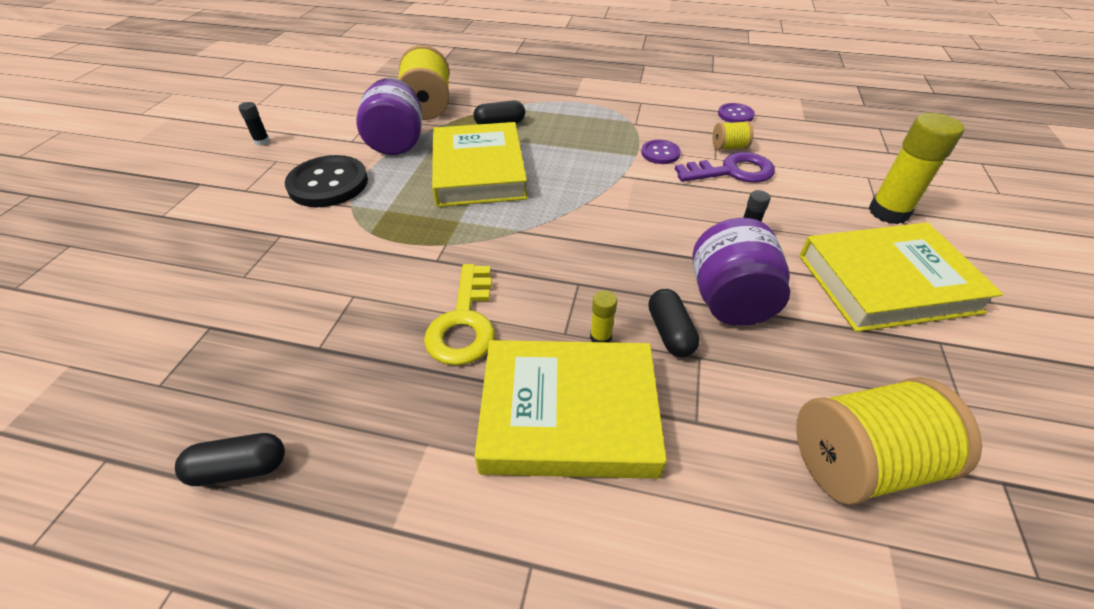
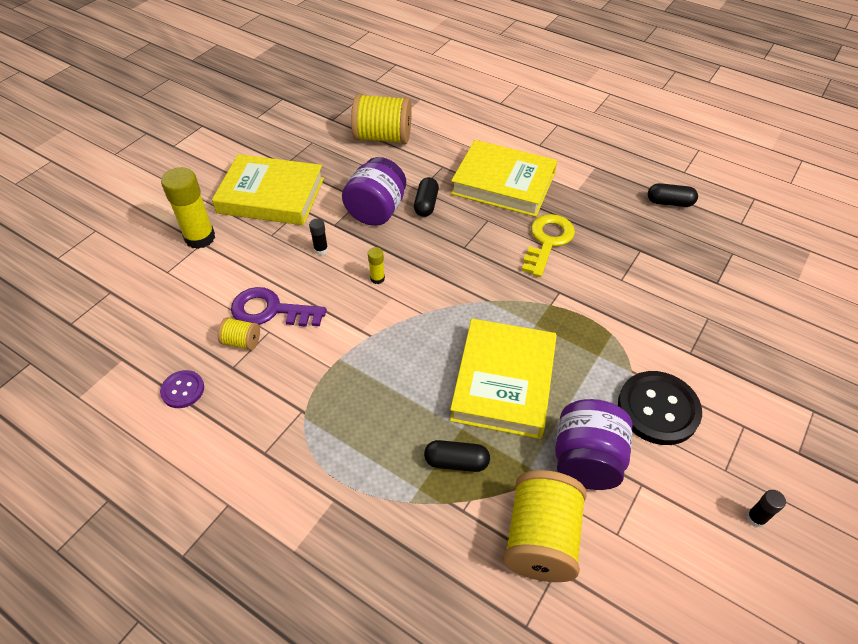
camera: 160 degrees left, 5 degrees up
(600, 337) = (468, 212): yellow glue stick -> yellow glue stick (377, 278)
(660, 153) = (314, 353): purple button -> none

